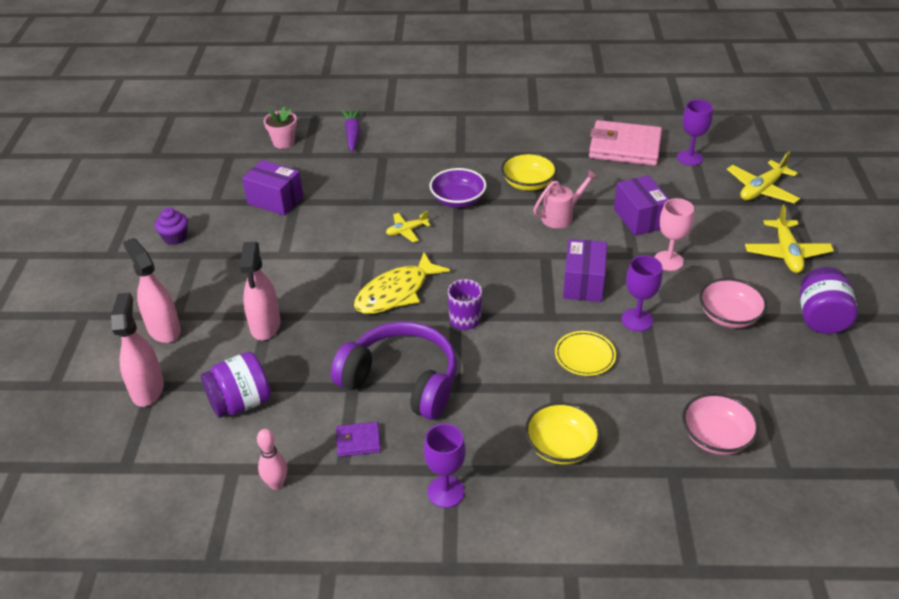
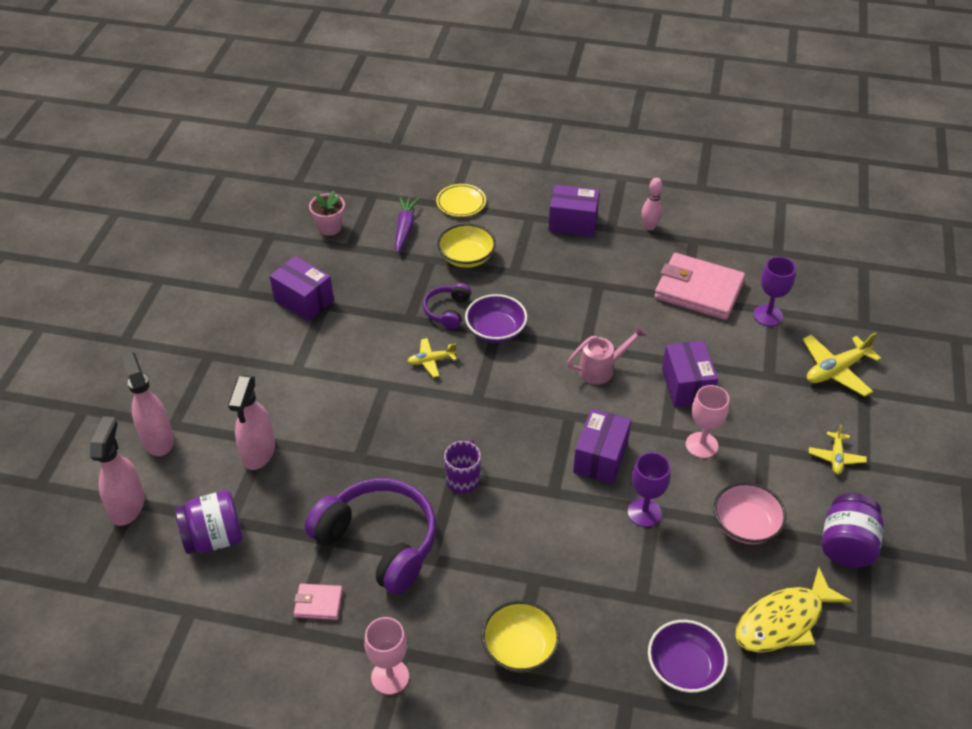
camera: 10 degrees right, 5 degrees up
(175, 238) = (192, 330): purple cupcake -> none
(276, 483) = (227, 635): pink bowling pin -> pink bowling pin (650, 227)
(358, 441) = (318, 603): purple wallet -> pink wallet
(396, 292) = (400, 435): yellow fish -> yellow fish (783, 621)
(410, 191) = (447, 311): none -> purple headphones
(446, 492) = (390, 677): purple goblet -> pink goblet
(500, 112) = (573, 223): none -> purple box
(528, 183) = (577, 321): yellow bowl -> yellow bowl (466, 257)
(585, 356) = (575, 546): yellow plate -> yellow plate (461, 203)
(716, 437) = (684, 667): pink bowl -> purple bowl
(786, 253) = (836, 457): yellow plane -> yellow plane, size x0.59

